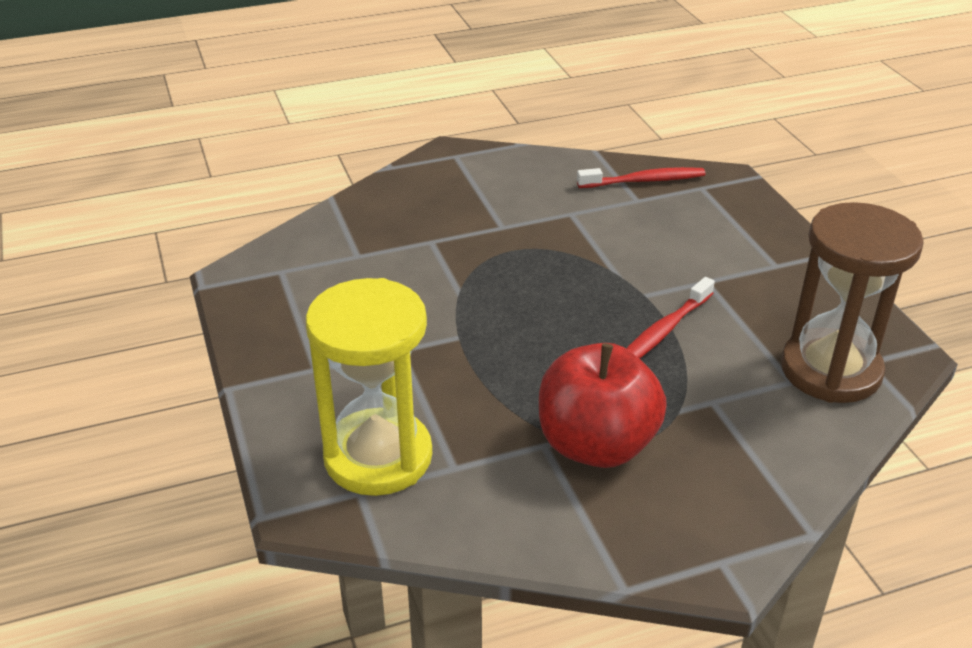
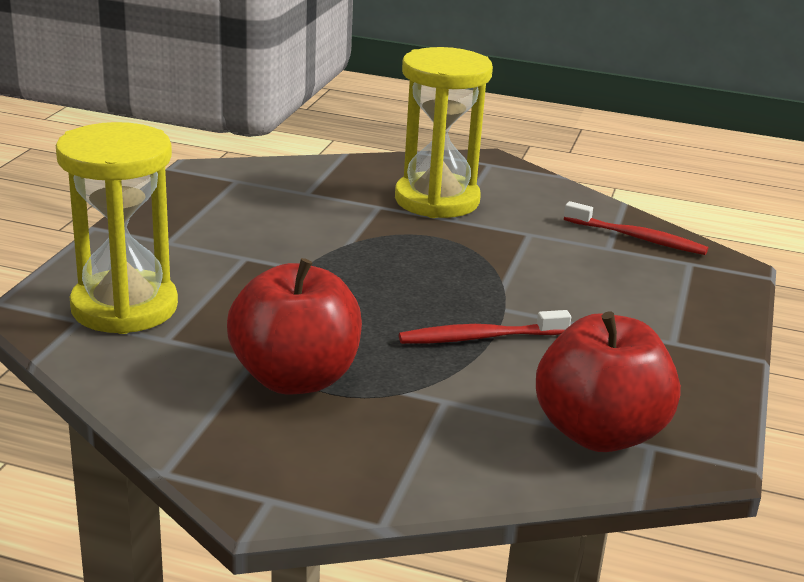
camera: 35 degrees right, 10 degrees down
(466, 213) = (437, 200): none -> yellow hourglass
(830, 370) = (599, 433): brown hourglass -> red apple

